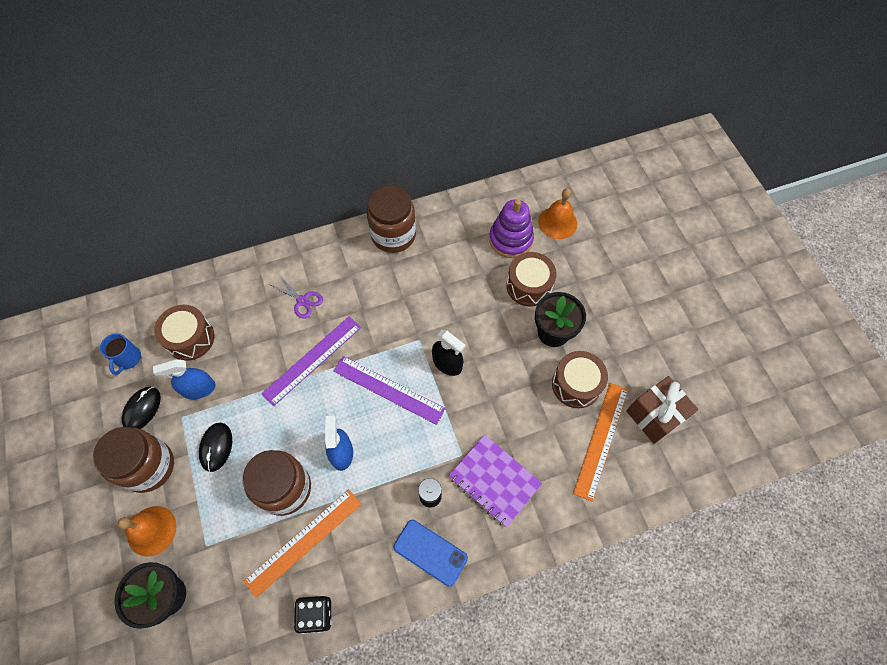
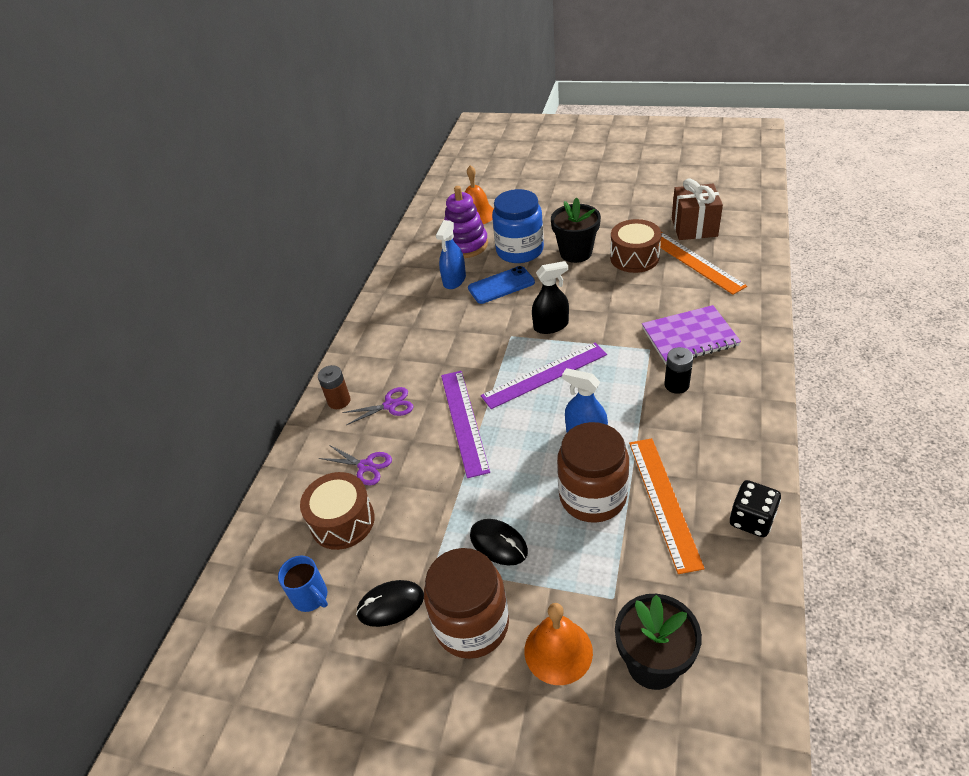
camera: 50 degrees left, 20 degrees down
(142, 409) = (390, 605): black mouse -> black mouse turned 75 degrees counterclockwise
(199, 389) = (413, 535): blue spray bottle -> blue spray bottle (454, 280)
(241, 322) = (365, 466): none -> purple scissors
(290, 264) = (339, 401): none -> brown battery
(393, 235) = (385, 314): brown jar -> none
(430, 552) = (734, 405): blue phone -> blue phone (501, 285)
(529, 286) = (520, 250): brown drum -> blue jar

